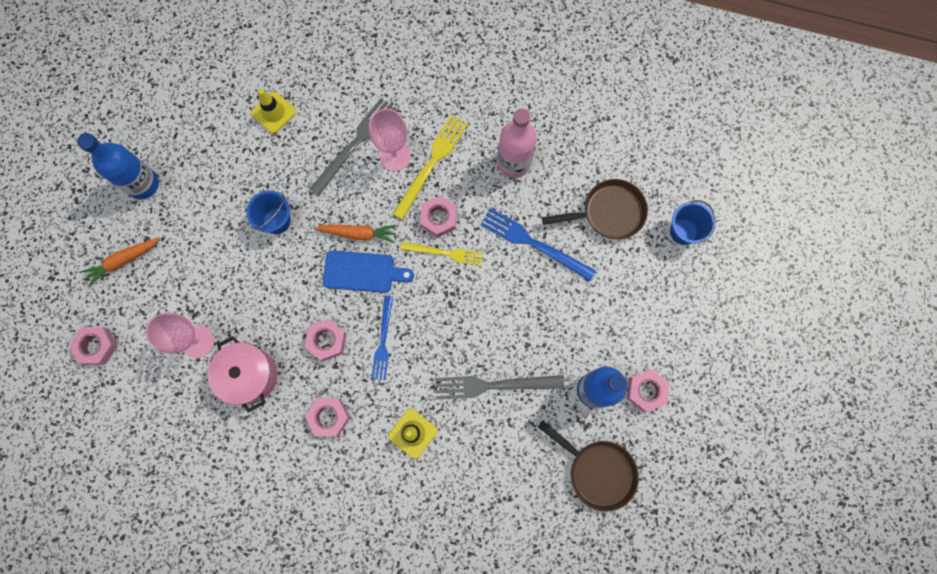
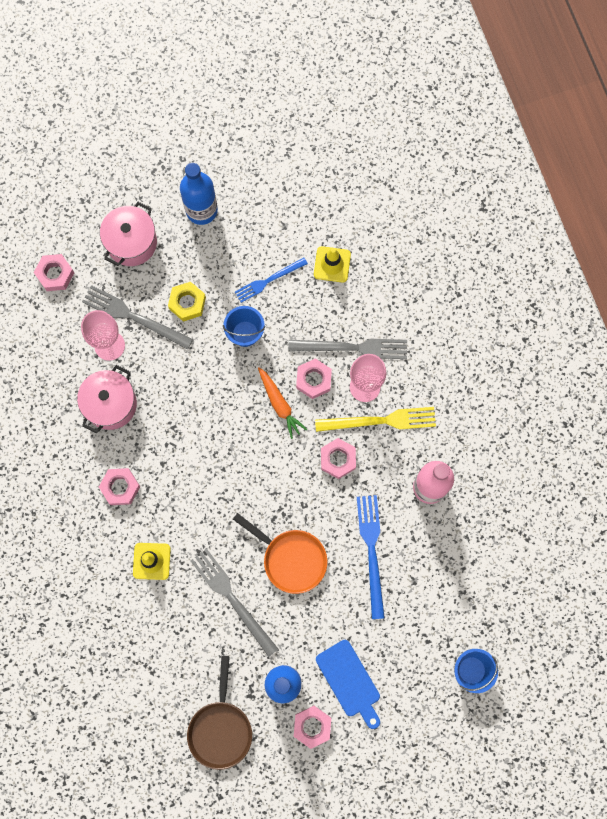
camera: 55 degrees right, 0 degrees up
(123, 261) = (131, 242): orange carrot -> pink pot
(189, 303) = (133, 317): none -> grey fork
(213, 250) = (187, 303): none -> yellow nut
(327, 340) = (177, 442): pink nut -> pink nut (313, 380)
(363, 272) = (251, 430): blue cutting board -> blue cutting board (349, 681)
(383, 341) = (207, 486): blue fork -> blue fork (268, 280)
(445, 253) = (312, 485): yellow fork -> none
(494, 313) = (291, 558): none -> orange pan
(608, 213) = (442, 595): brown pan -> none

